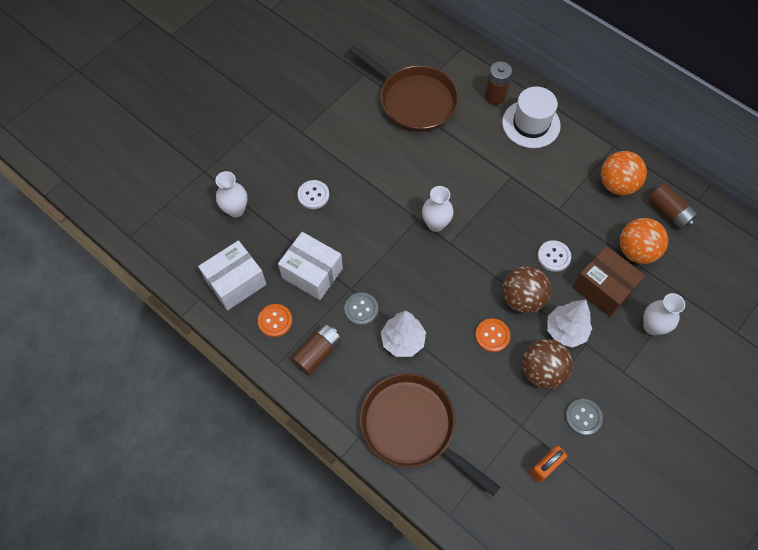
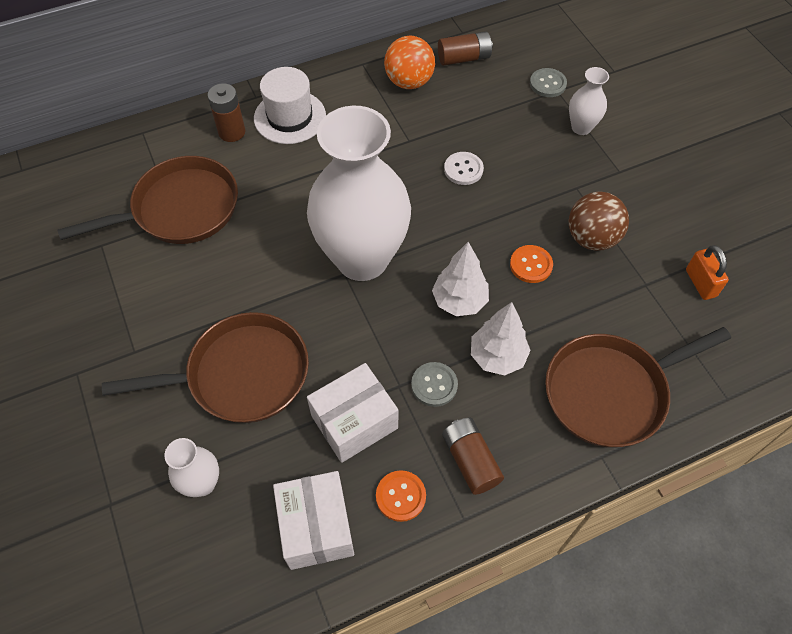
camera: 65 degrees left, 5 degrees down
(313, 195) = (241, 375): white button -> brown pan
(435, 224) = (362, 259): white vase -> white vase, size x2.37
(522, 299) = (499, 218): brown ball -> none
(565, 331) = (554, 198): white tree -> white tree (459, 301)
(583, 417) = (657, 226): grey button -> grey button (547, 84)
(603, 288) = (521, 146): brown box -> none
(636, 251) = (493, 101): orange ball -> none

